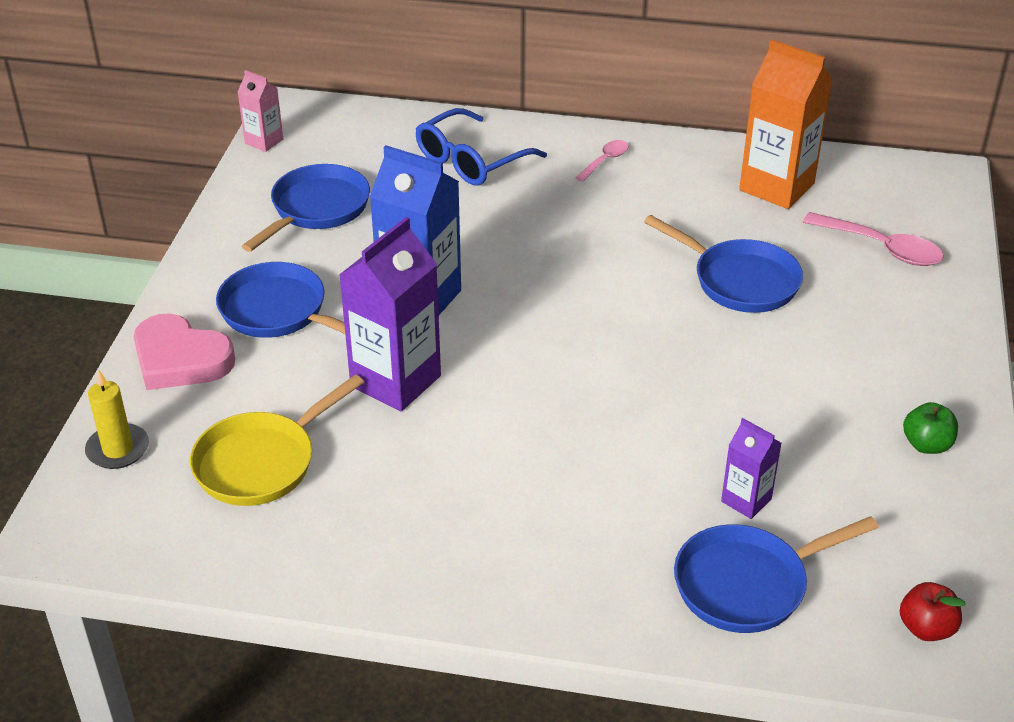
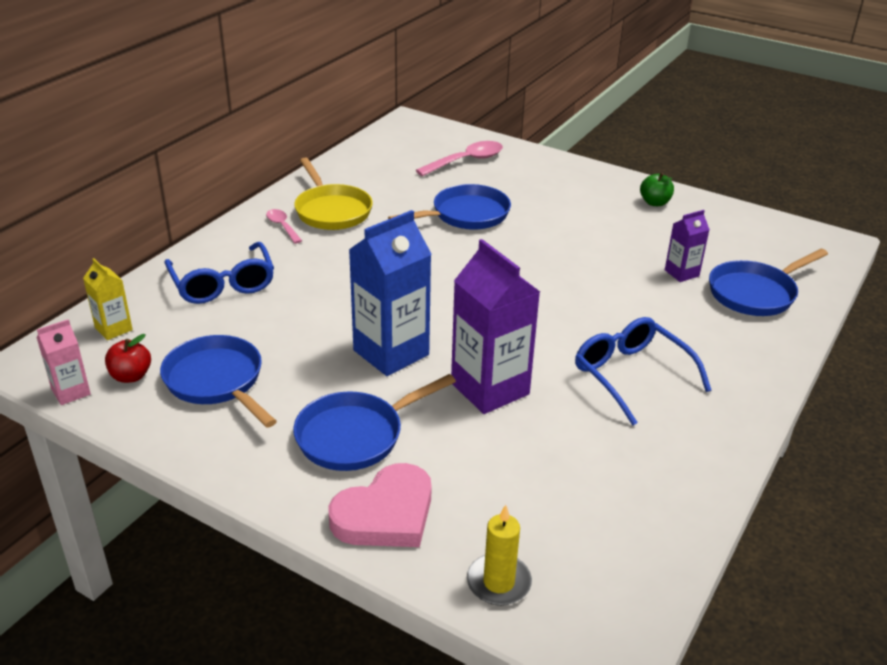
camera: 70 degrees left, 5 degrees down
(261, 462) = (557, 486): yellow pan -> yellow pan (331, 211)
(362, 129) = (113, 329): none -> yellow carton
(479, 488) = (632, 376): none -> blue glasses
(747, 584) = (755, 293): blue pan -> blue pan turned 60 degrees clockwise
(776, 187) = (374, 174): orange carton -> none
(926, 628) = (801, 247): red apple -> red apple (131, 376)

